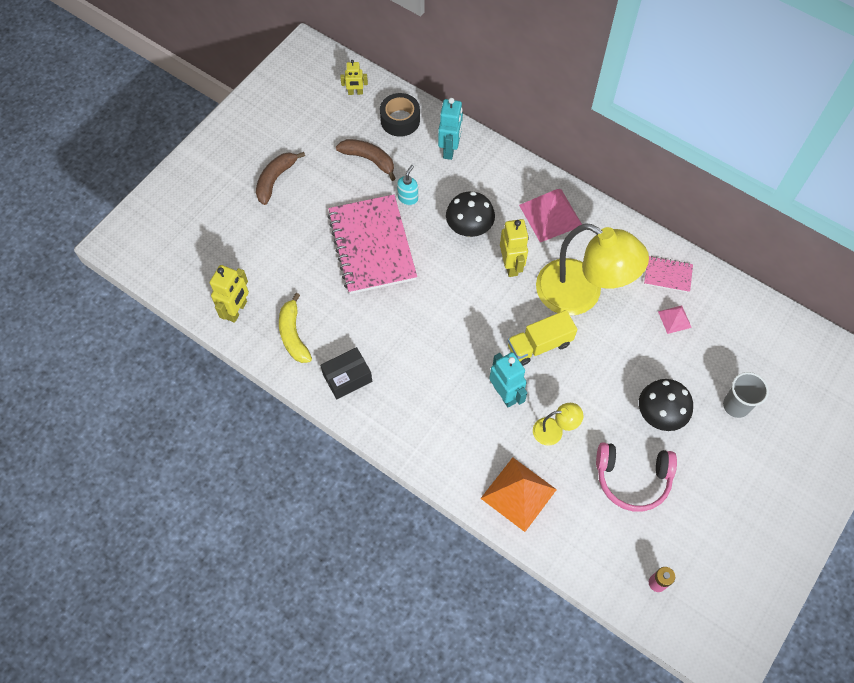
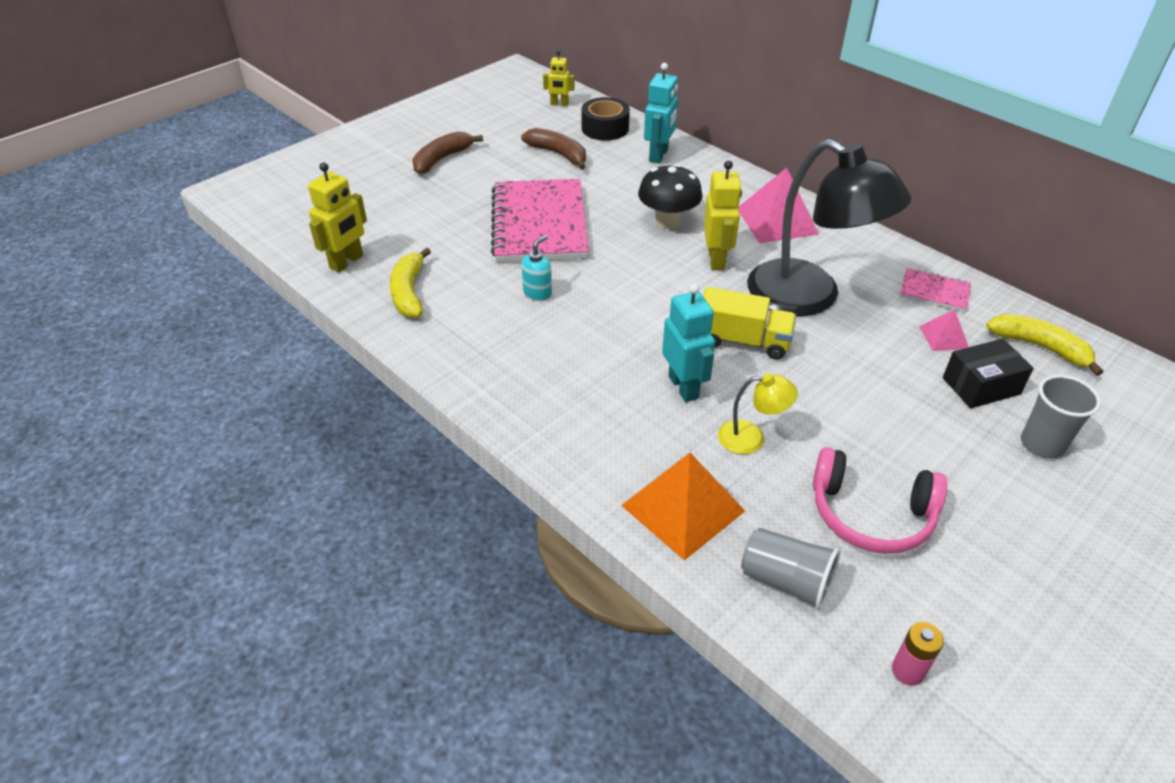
camera: 10 degrees right, 20 degrees down
(347, 378) = (465, 343): black box -> black box (981, 386)
(408, 198) = (597, 189): turquoise soap dispenser -> turquoise soap dispenser (538, 293)
(539, 345) = (743, 341): yellow truck -> yellow truck turned 150 degrees counterclockwise
(581, 294) = (809, 297): yellow lamp -> black lamp
(586, 535) = (786, 580): none -> grey cup
(659, 415) = (918, 440): black mushroom -> none
(738, 318) = (1040, 347): none -> yellow banana

